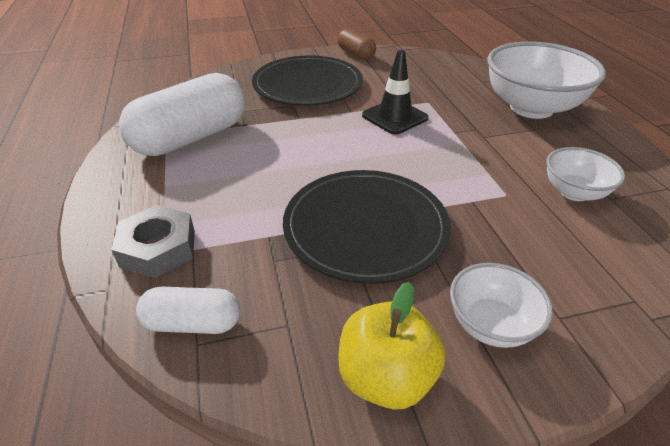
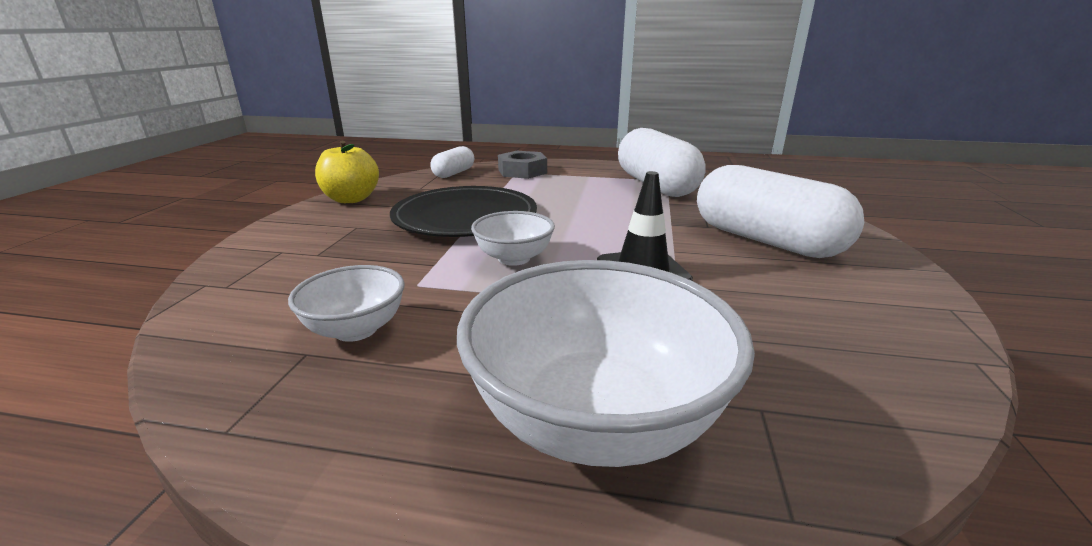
camera: 115 degrees right, 15 degrees down
(307, 85) = (765, 240): black plate -> white capsule
(356, 54) = (913, 298): brown capsule -> none
(490, 325) = (323, 229): white bowl -> white bowl (514, 258)

